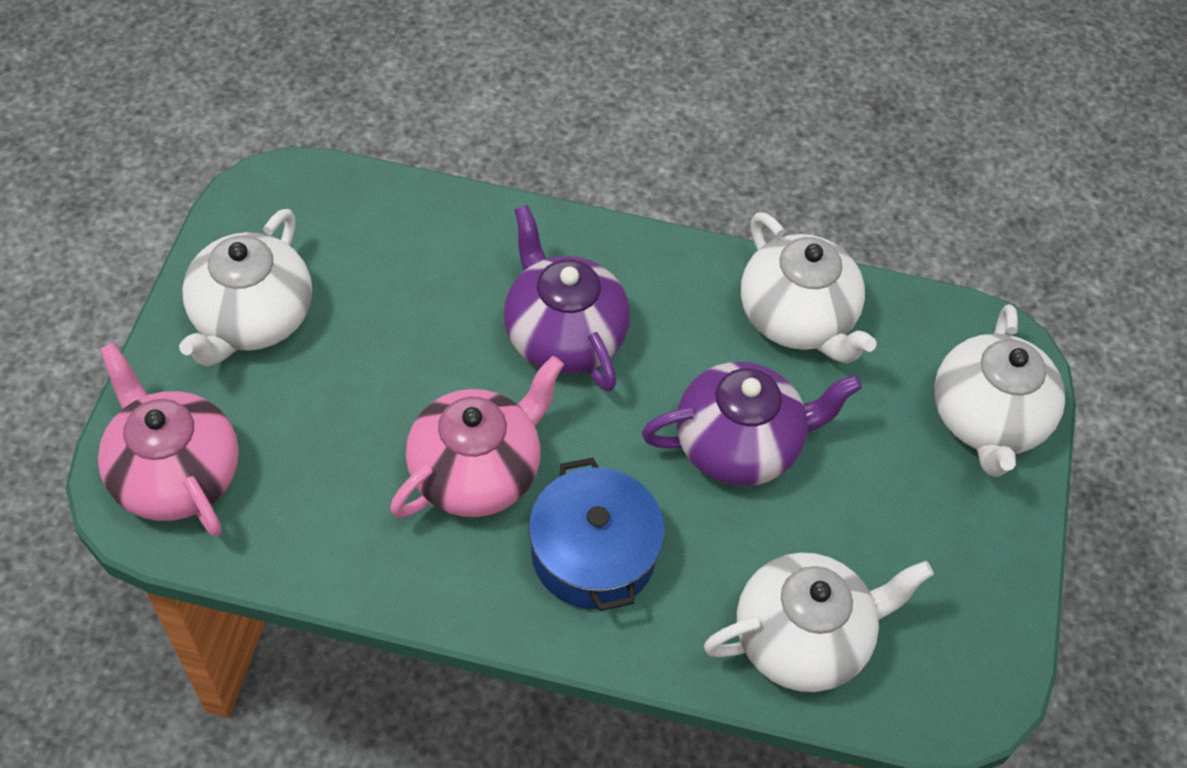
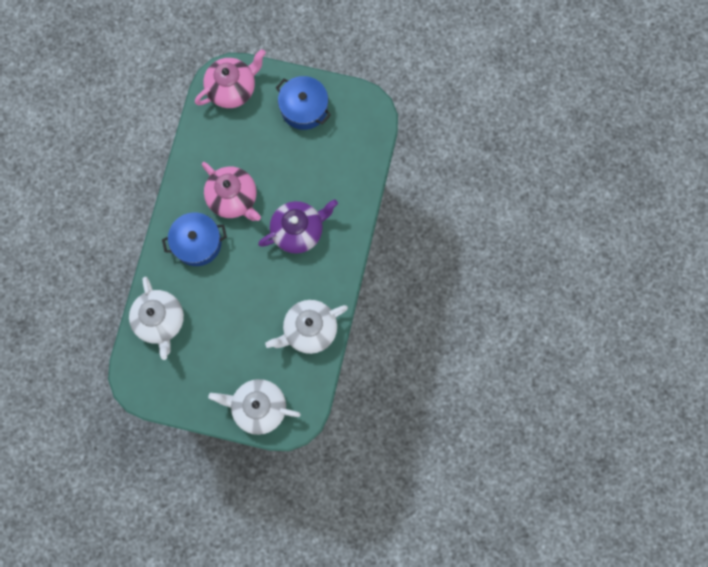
camera: 95 degrees right, 20 degrees up
(251, 319) = (304, 108): white teapot -> blue pot
(739, 444) = (246, 301): purple teapot -> none

